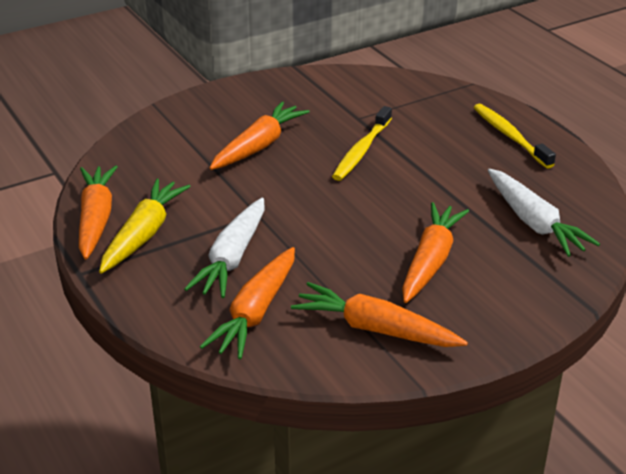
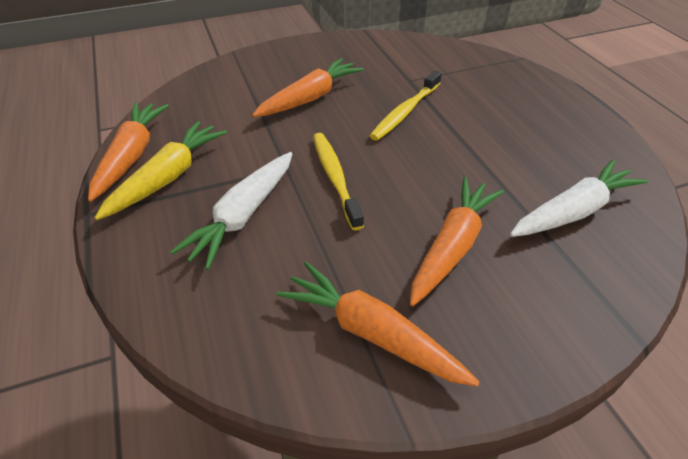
camera: 10 degrees right, 10 degrees up
(255, 312) = (243, 289): orange carrot -> none
(510, 136) = (554, 111): yellow toothbrush -> yellow toothbrush (335, 178)
(534, 222) = (573, 211): white carrot -> white carrot turned 105 degrees counterclockwise

